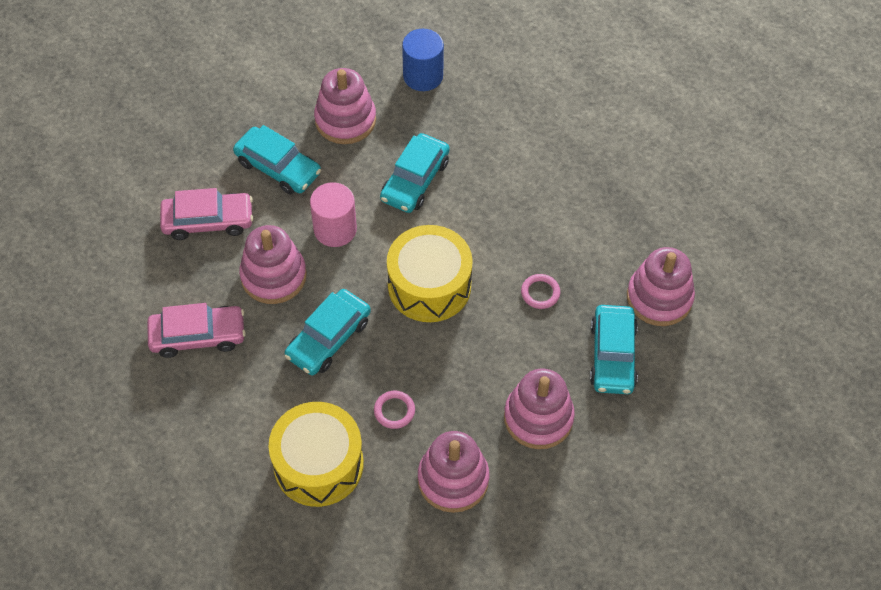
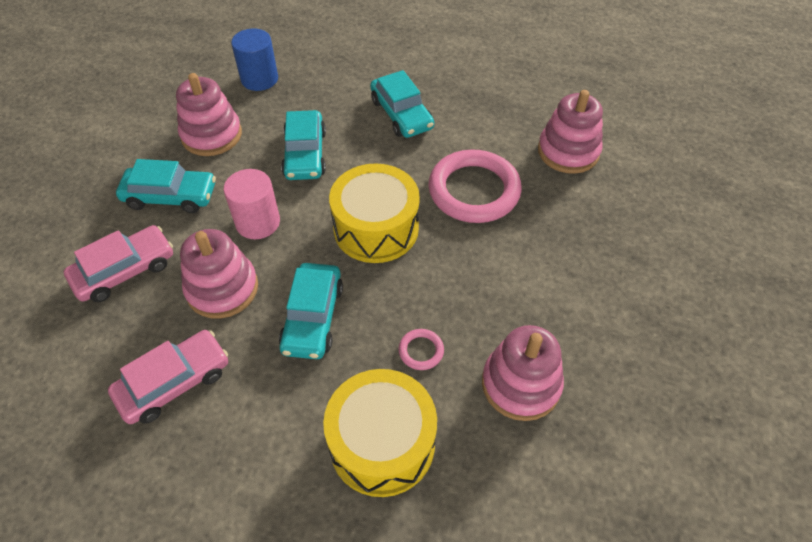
camera: 30 degrees left, 5 degrees down
(538, 418) = (551, 289): pink stacking toy -> none
(540, 293) = (474, 190): pink ring -> pink ring, size x2.40
(612, 355) = (569, 210): turquoise car -> turquoise car (401, 114)

